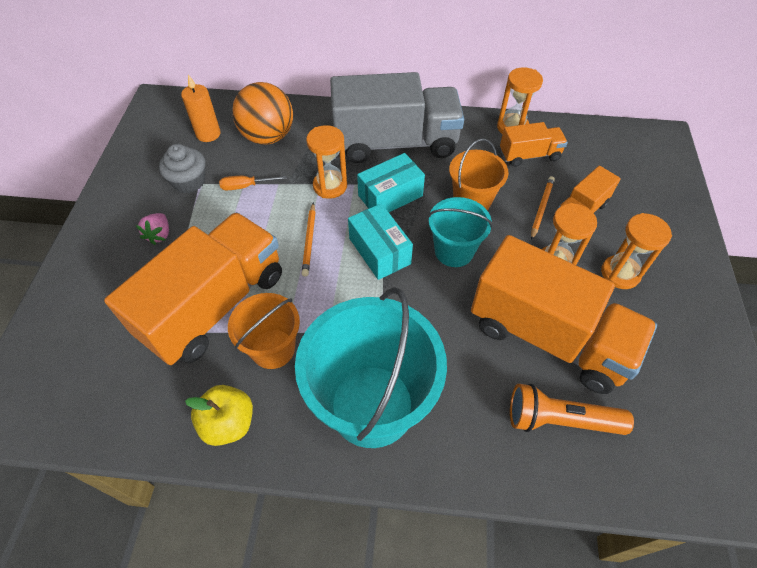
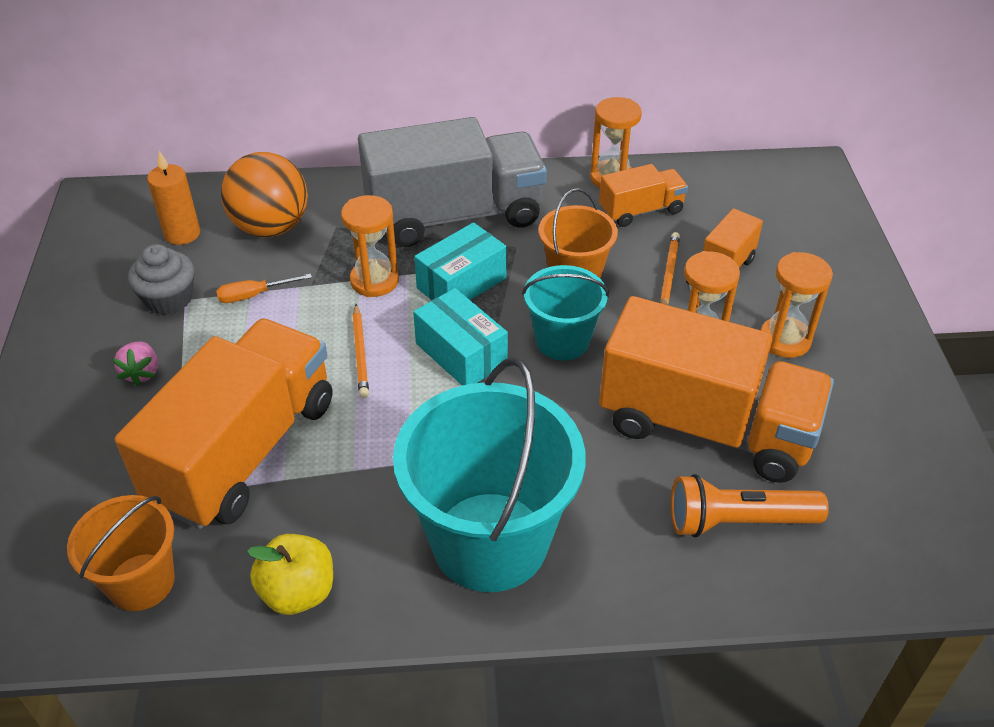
camera: 10 degrees left, 10 degrees down
(273, 349) = (339, 493): orange bucket -> orange bucket (141, 582)

